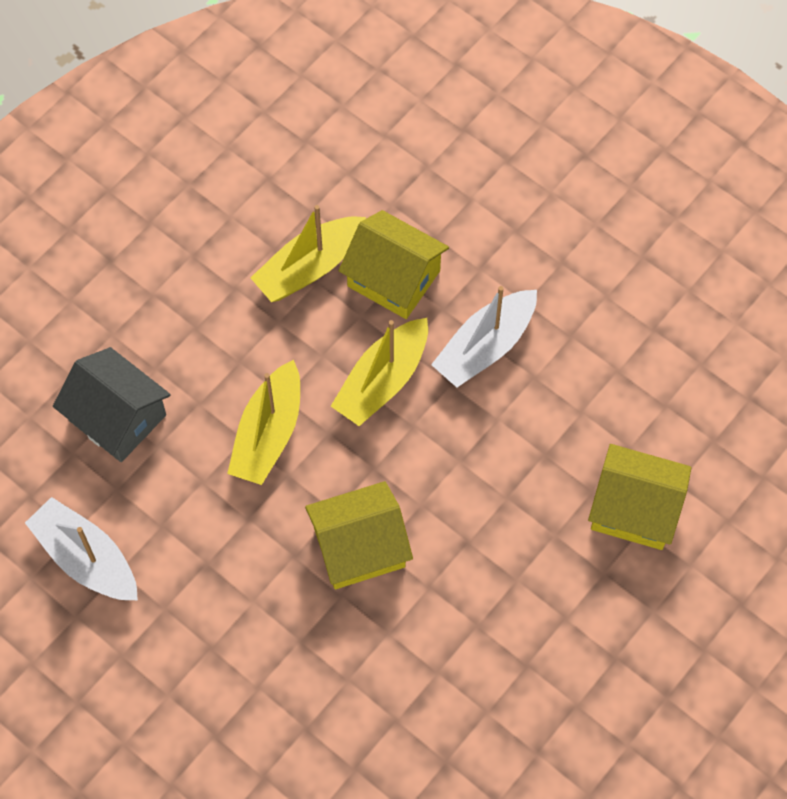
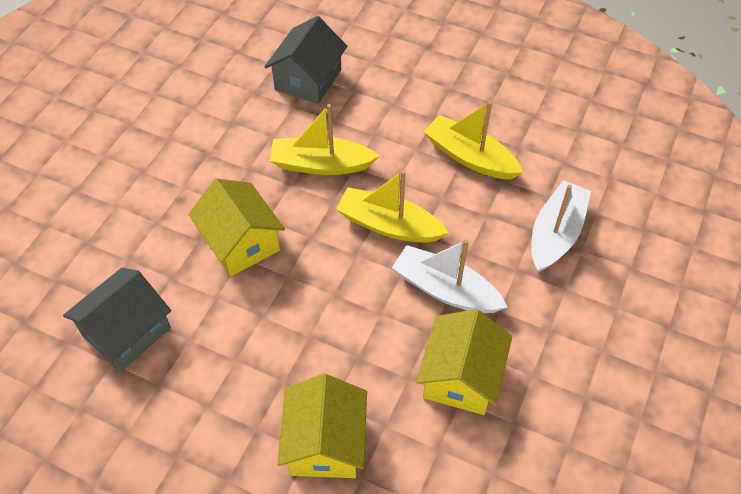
camera: 75 degrees right, 10 degrees down
(86, 558) = (198, 89): white boat -> white boat (555, 234)
(393, 278) = (483, 212): yellow house -> yellow house (461, 377)
(450, 693) = (126, 332): none -> grey house

